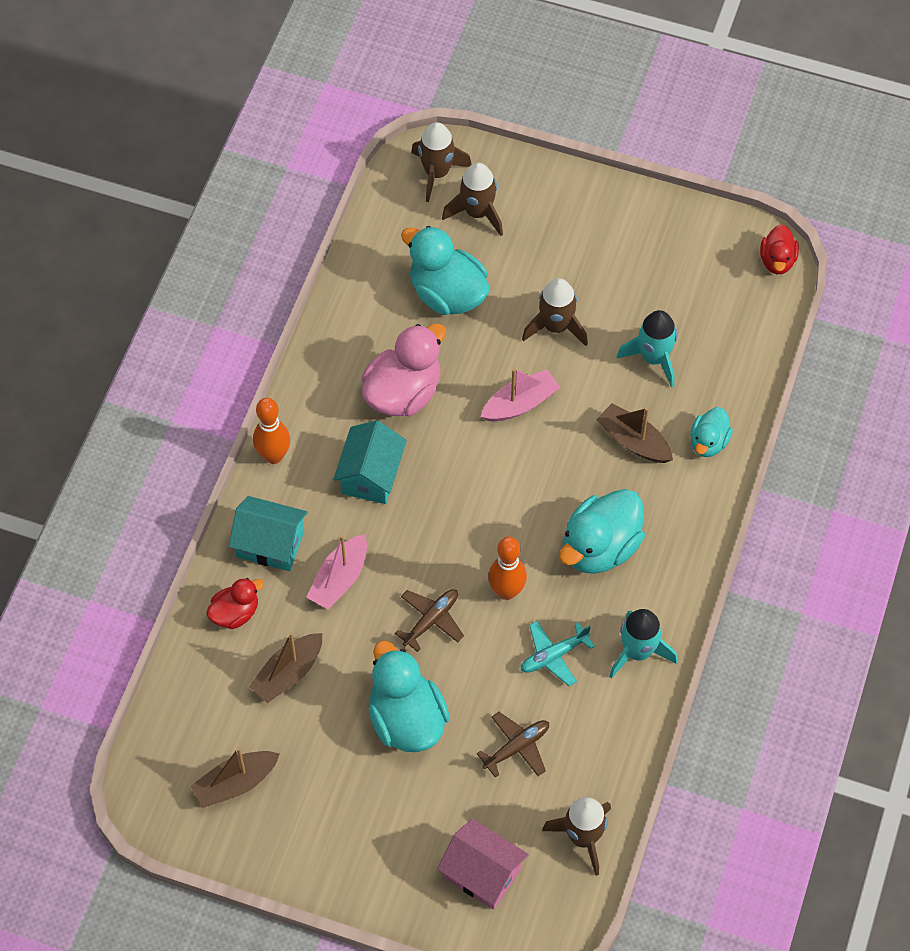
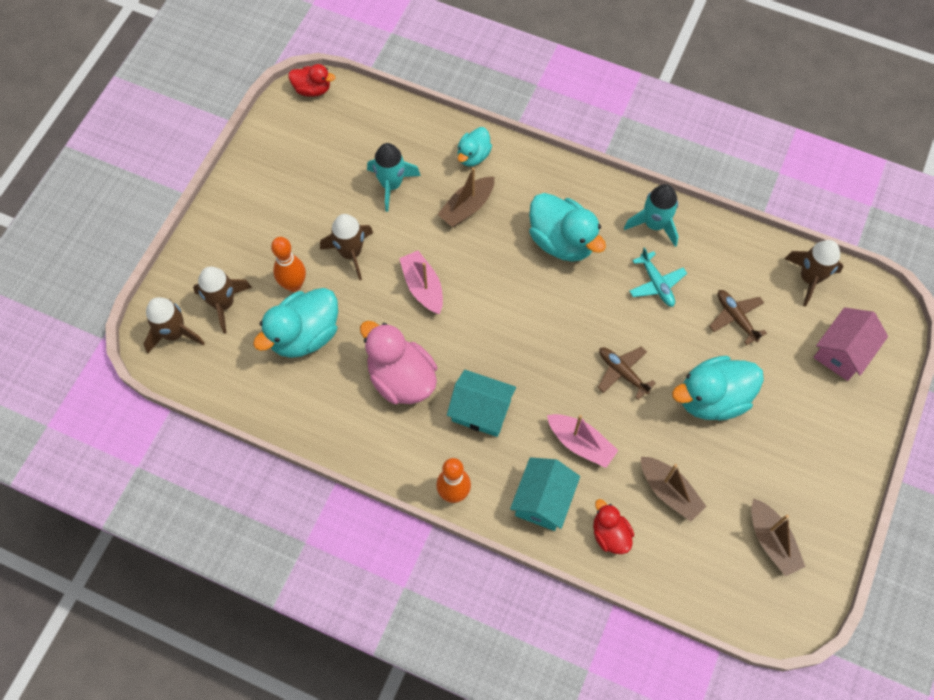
camera: 85 degrees left, 5 degrees up
(506, 591) = (598, 313): orange bowling pin -> orange bowling pin (294, 285)
(708, 442) = (473, 156): turquoise duck -> turquoise duck turned 90 degrees clockwise

